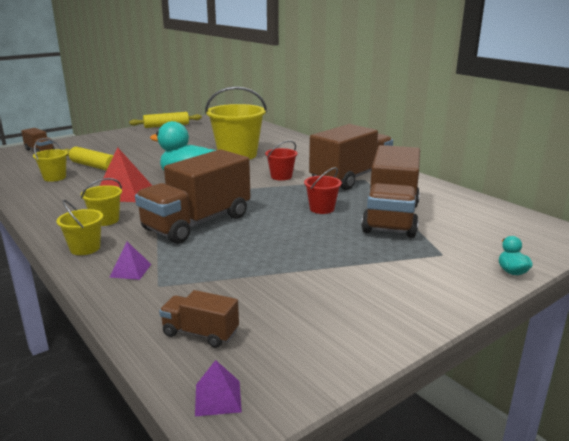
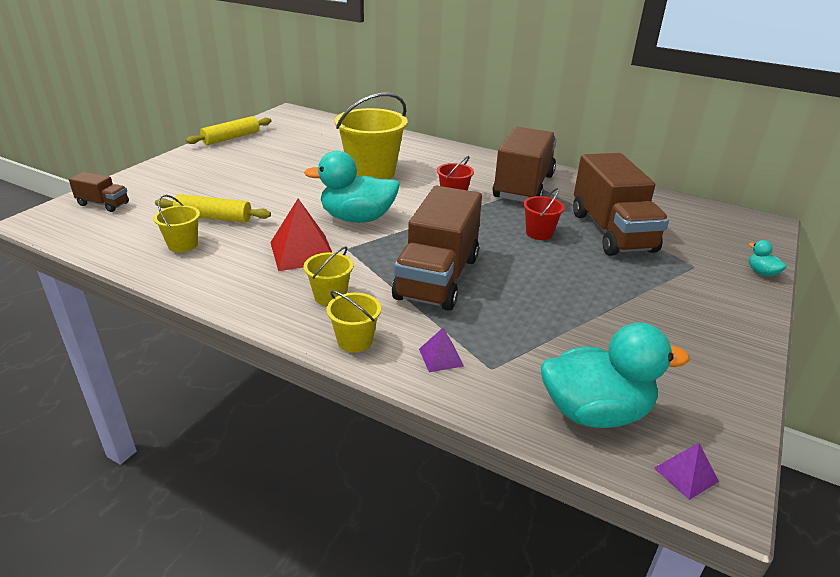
camera: 25 degrees left, 10 degrees up
(200, 333) = (595, 412): brown truck -> turquoise duck

